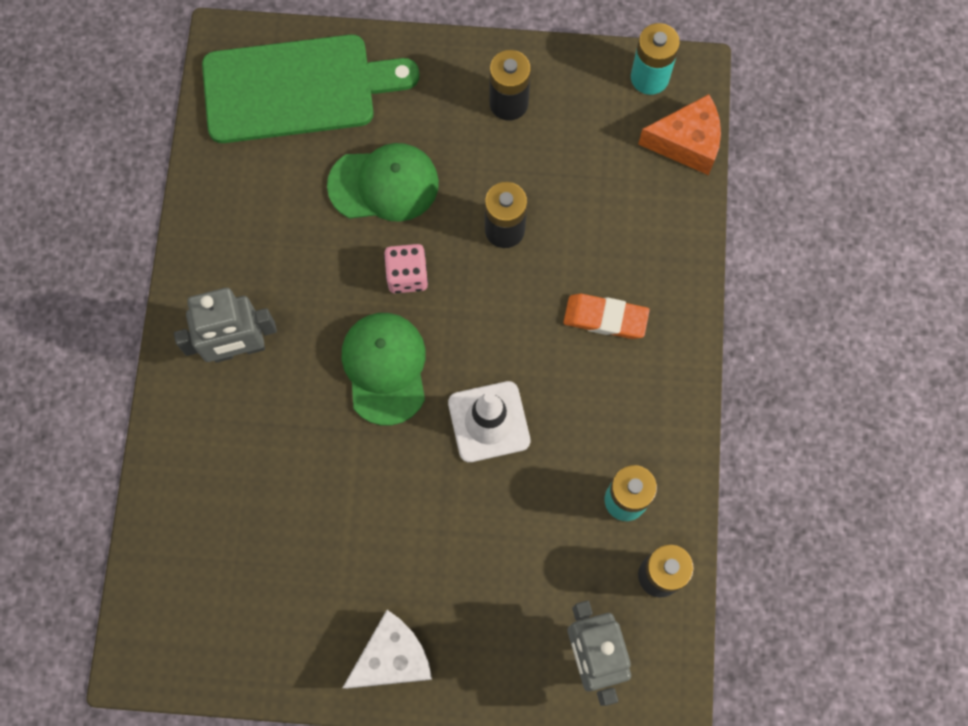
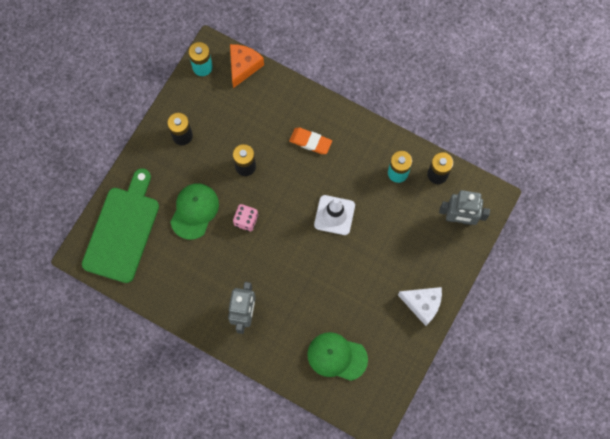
camera: 65 degrees left, 0 degrees up
(385, 368) = (286, 250): green cap -> green cap (337, 356)
(392, 657) = (422, 304): white cheese -> white cheese turned 120 degrees clockwise
(605, 318) = (310, 142): orange eraser -> orange eraser turned 75 degrees clockwise

